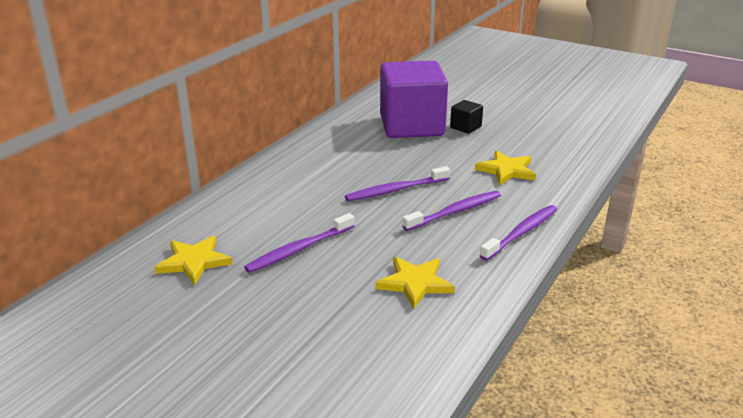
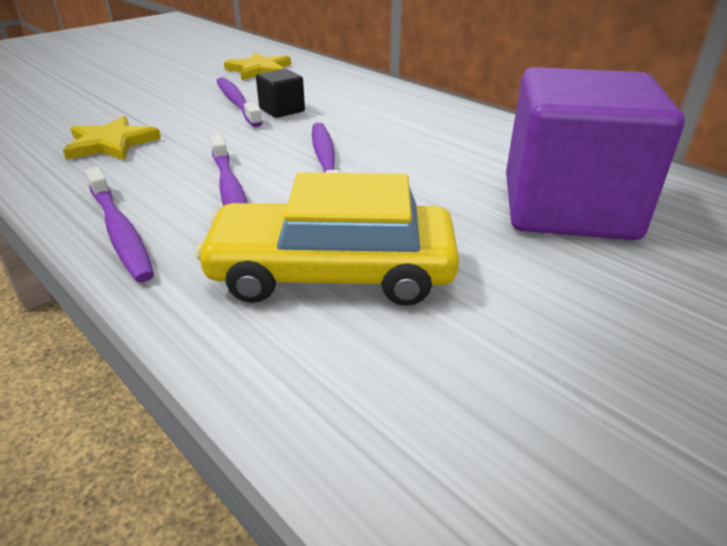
camera: 105 degrees right, 5 degrees up
(465, 127) = (563, 268): black cube -> black cube (282, 110)
(506, 170) = (332, 272): yellow star -> yellow car

